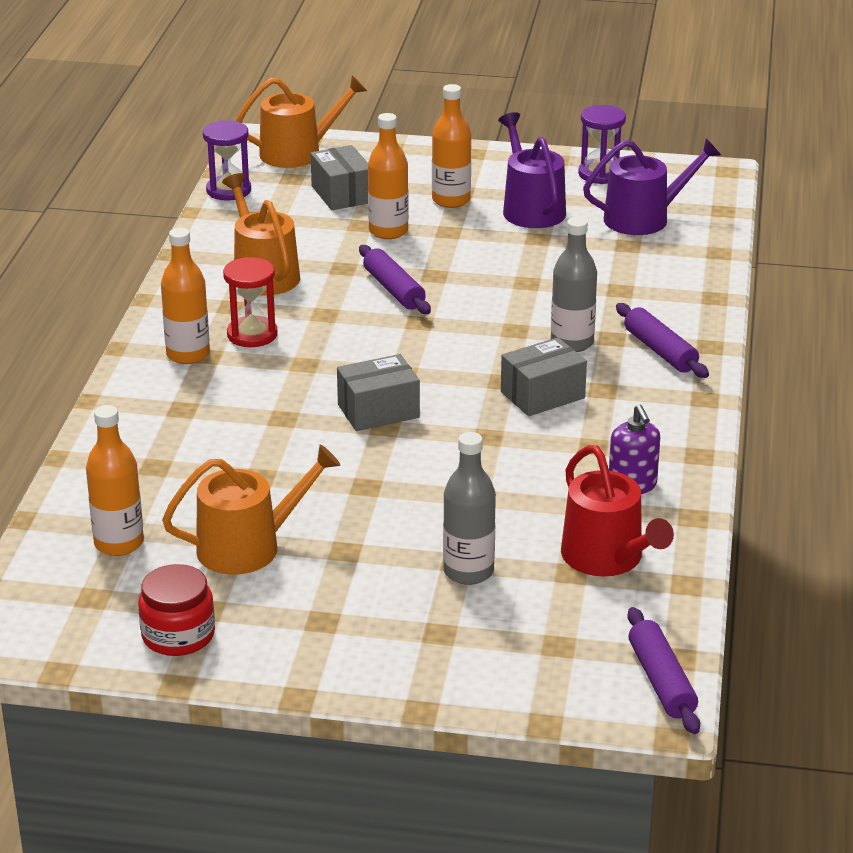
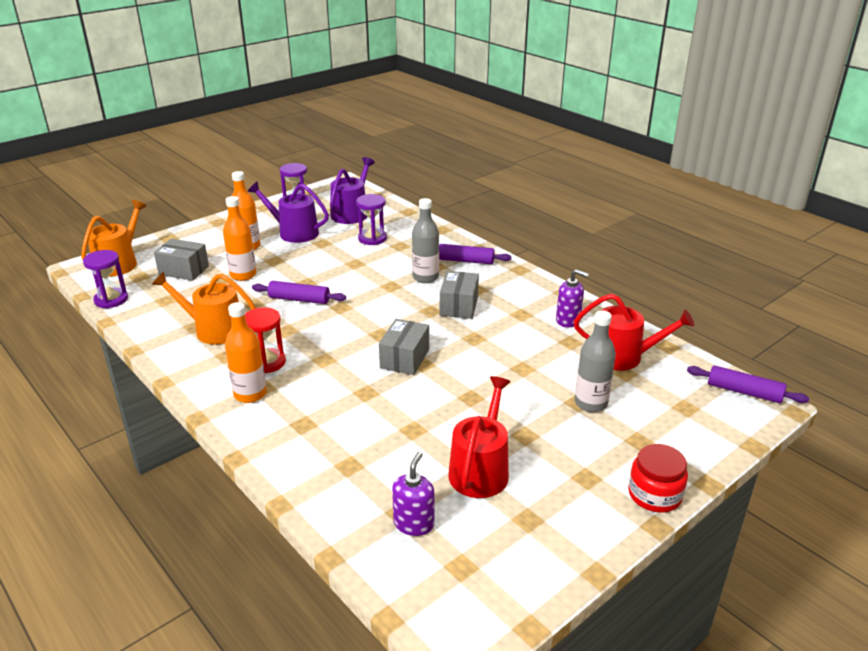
camera: 50 degrees left, 0 degrees up
(119, 543) = (414, 523): orange bottle -> purple soap dispenser
(178, 635) = (544, 547): red jar -> red jar (654, 495)
(248, 547) = (480, 469): orange watering can -> red watering can
(605, 263) = (372, 238): none -> purple hourglass

